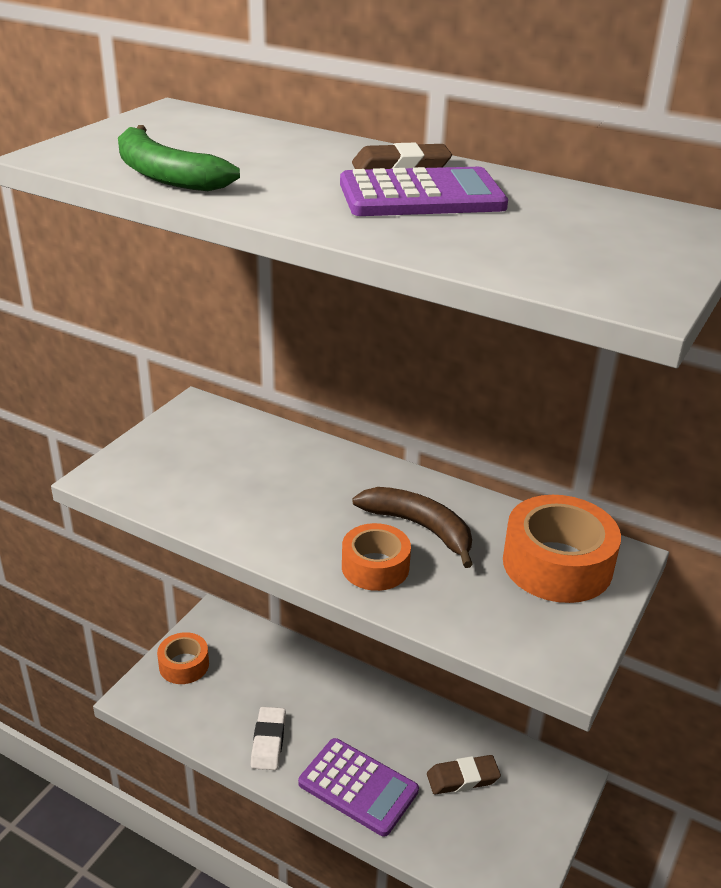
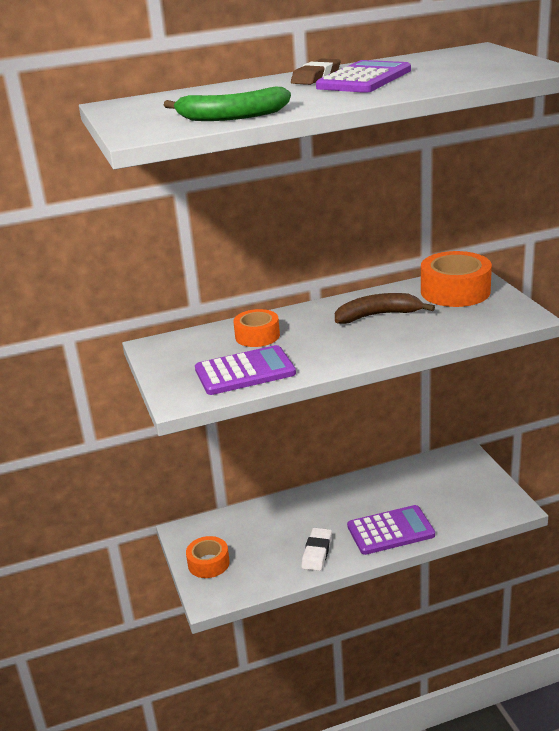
camera: 45 degrees left, 5 degrees down
(195, 491) = (245, 372): none -> purple calculator
(268, 741) = (317, 552): white eraser -> white eraser turned 60 degrees clockwise
(375, 567) = (393, 338): orange tape -> orange tape (257, 336)
(462, 778) = (426, 489): brown eraser -> none

